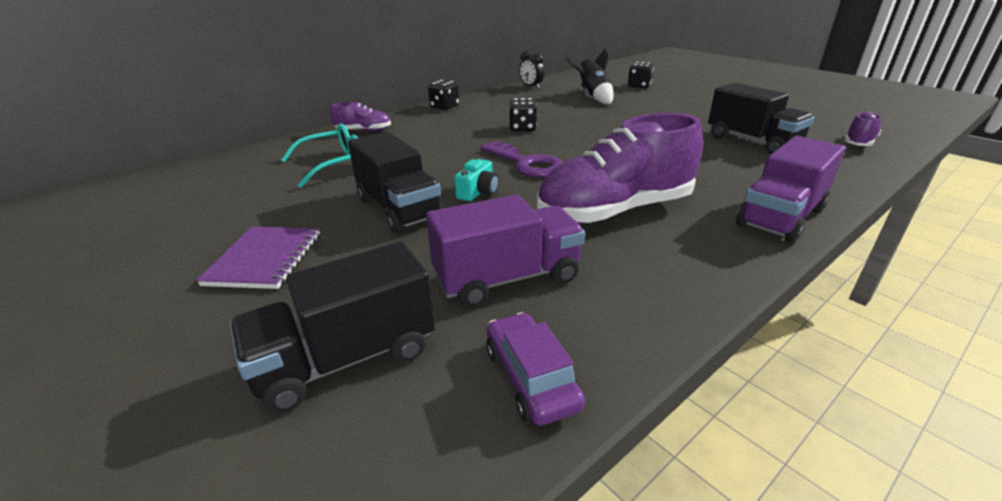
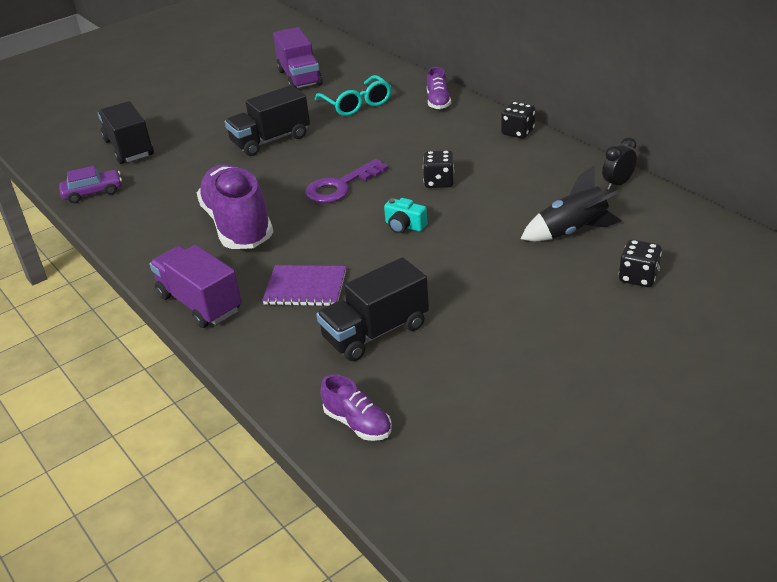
camera: 95 degrees right, 5 degrees up
(265, 259) = (222, 111): purple notebook -> purple notebook (305, 288)
(478, 192) = (288, 167): turquoise camera -> turquoise camera (404, 226)
(507, 278) = (171, 184): purple truck -> purple truck (299, 78)

